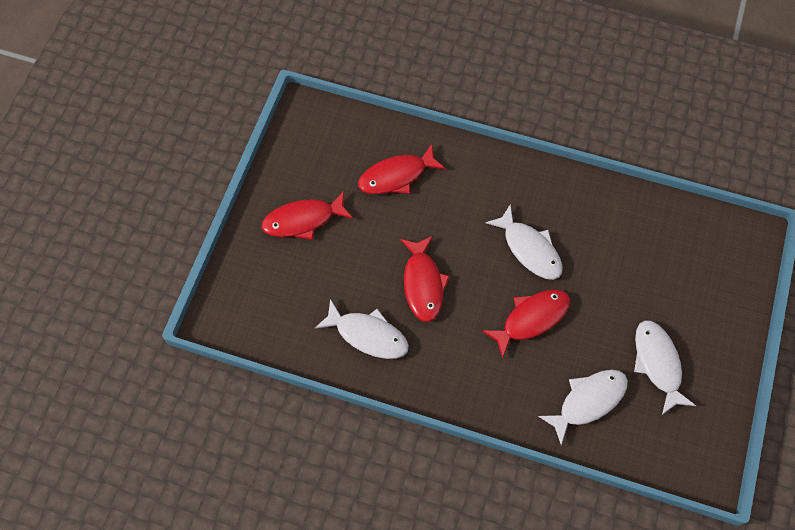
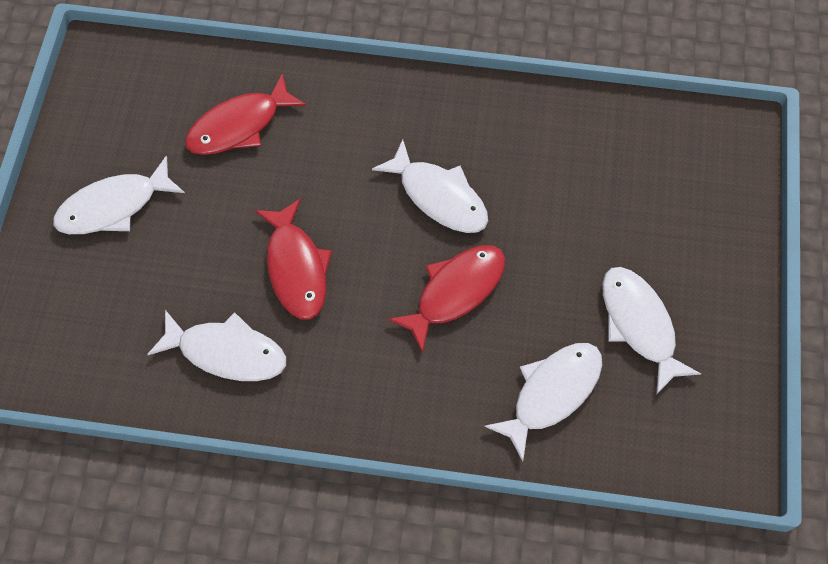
camera: 10 degrees left, 0 degrees up
(303, 220) = (114, 206): red fish -> white fish

